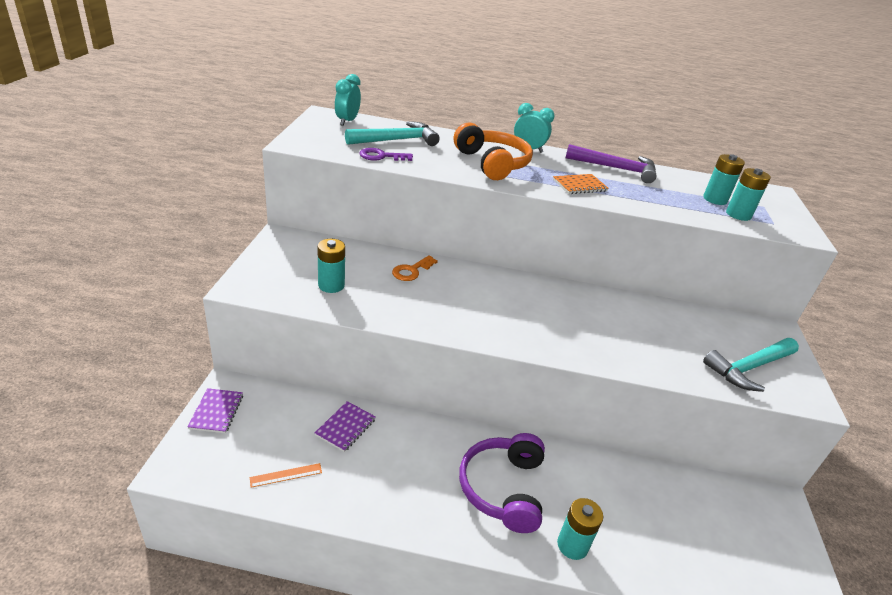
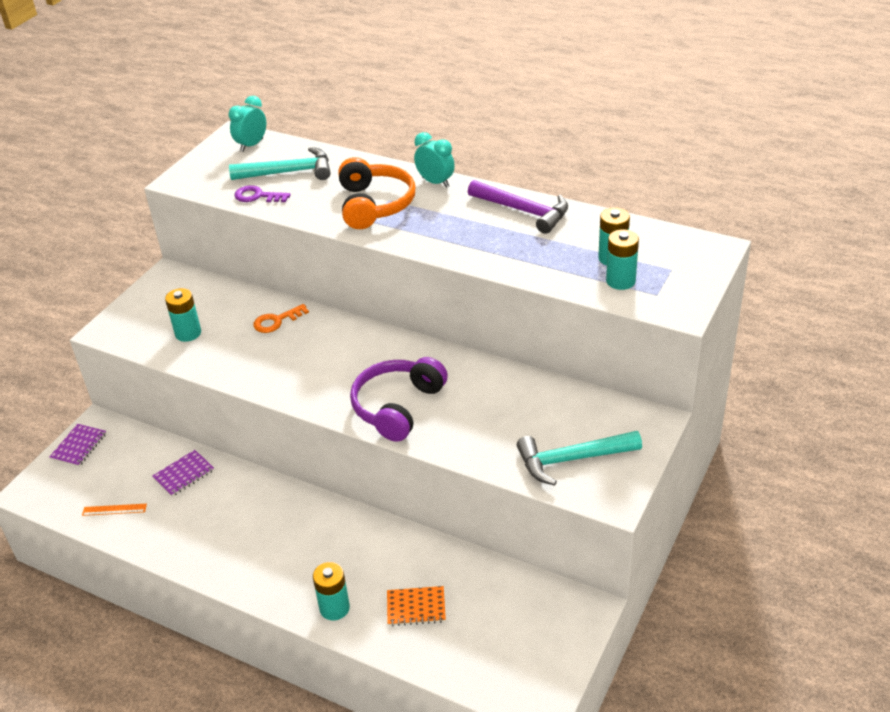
camera: 25 degrees right, 5 degrees up
(502, 488) = (299, 550): purple headphones -> purple headphones (397, 406)
(579, 185) = (454, 236): orange notebook -> orange notebook (416, 607)

